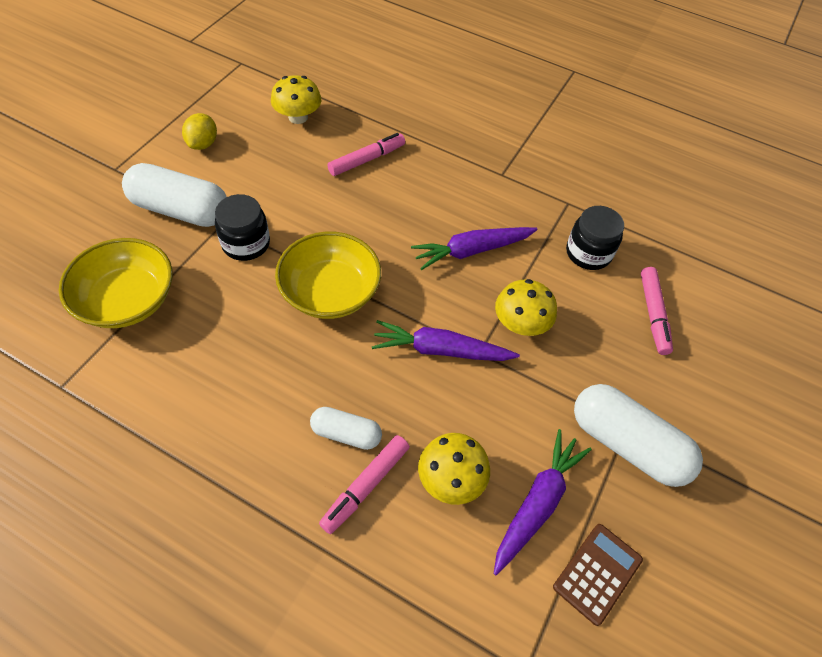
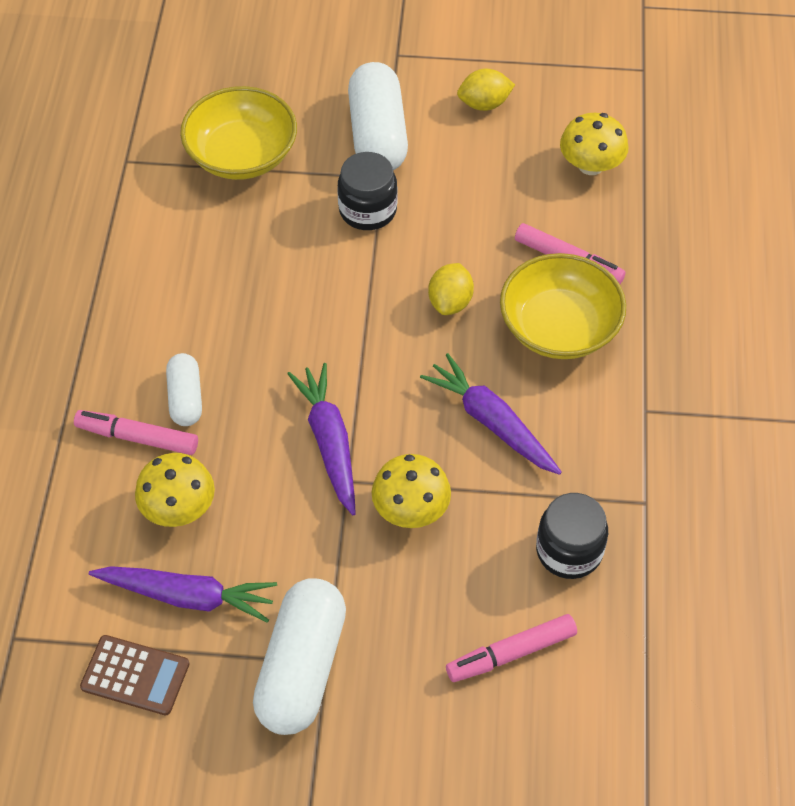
camera: 70 degrees right, 0 degrees up
(330, 292) = (348, 311): yellow bowl -> yellow bowl (559, 327)
(360, 231) = (450, 302): none -> yellow lemon

